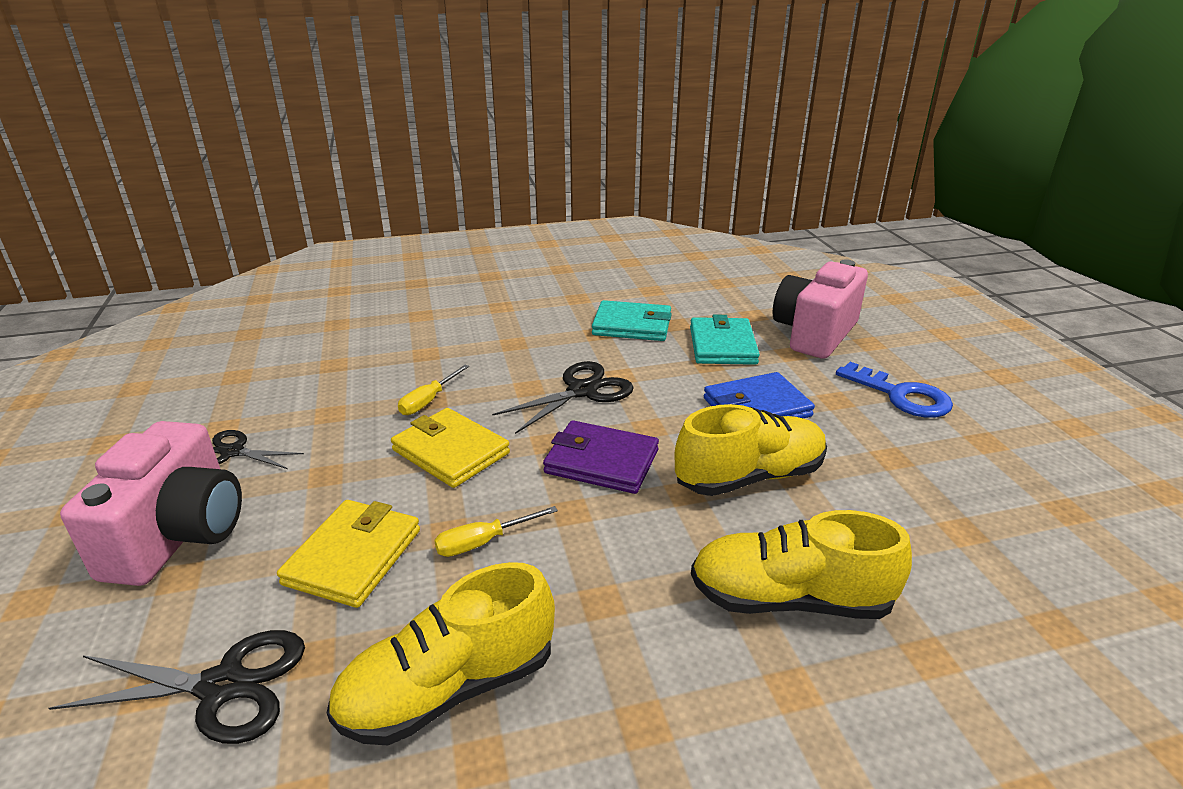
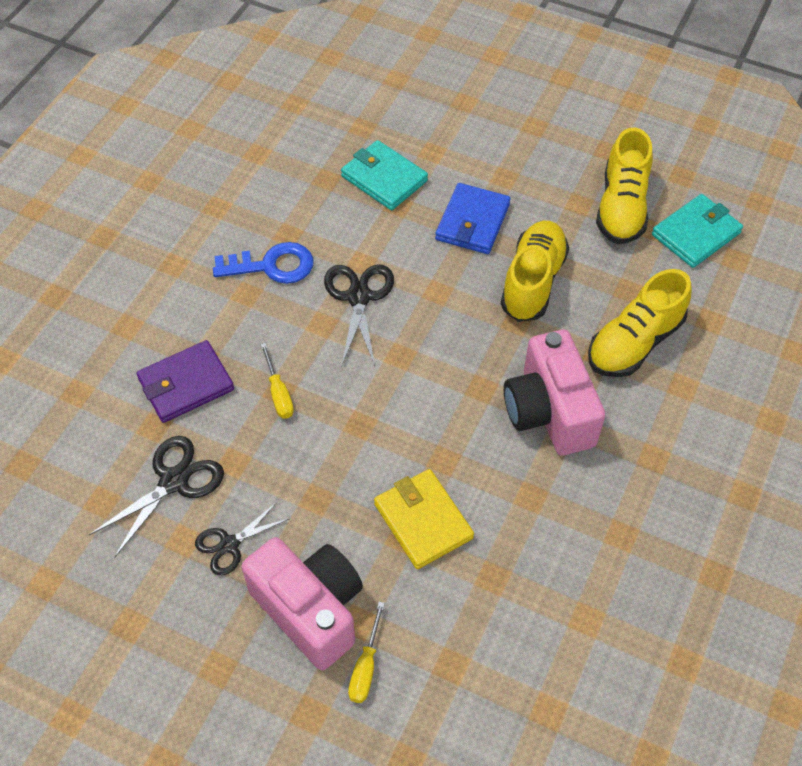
camera: 50 degrees left, 25 degrees up
(222, 686) = (480, 628): black scissors -> black scissors (174, 481)
(449, 688) = (568, 524): yellow shoe -> yellow shoe (621, 207)
(451, 452) = (359, 414): yellow wallet -> none
(483, 542) = (470, 448): yellow screwdriver -> yellow screwdriver (366, 667)
(601, 461) = (449, 341): purple wallet -> purple wallet (186, 384)
(632, 325) = (299, 206): turquoise wallet -> turquoise wallet (696, 234)
(814, 334) = (423, 119): pink camera -> pink camera (549, 412)
(901, 396) = (533, 144): blue key -> blue key (272, 266)

